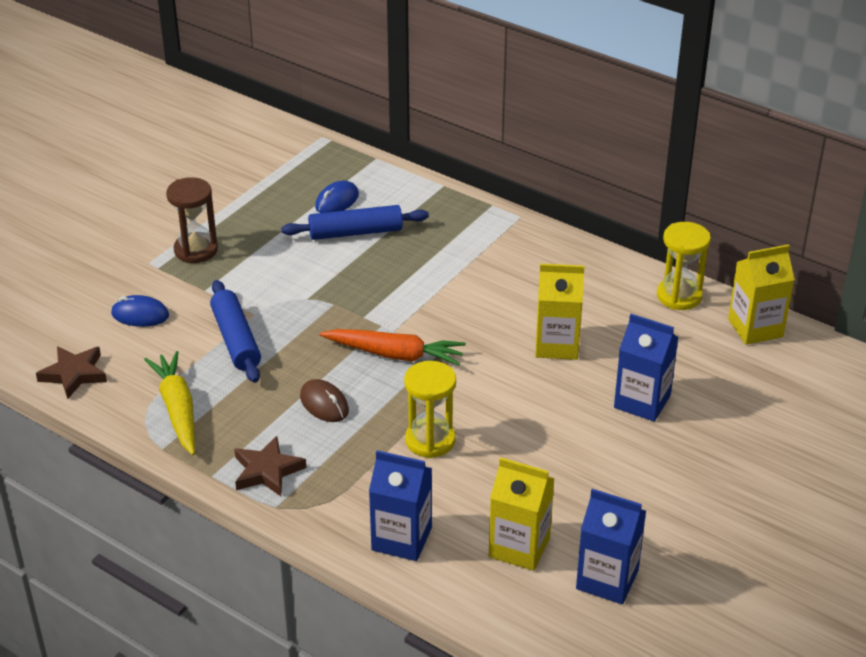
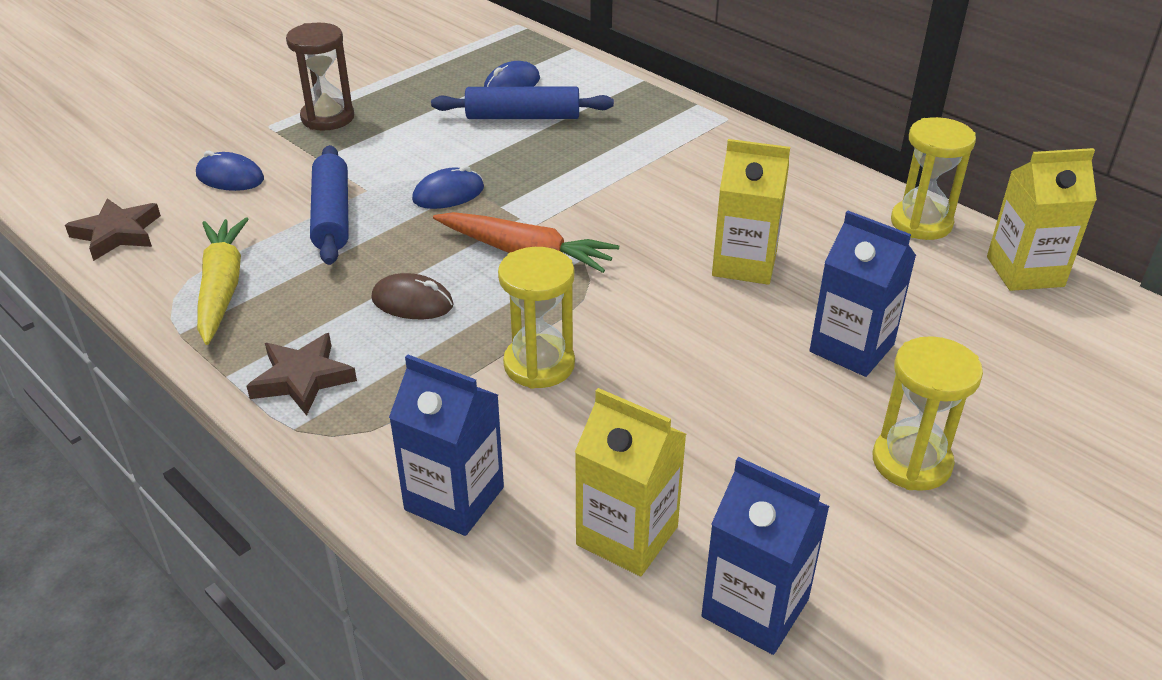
camera: 10 degrees right, 0 degrees up
(319, 310) = (448, 194): none -> blue mouse
(324, 404) = (412, 302): brown mouse -> brown mouse turned 45 degrees counterclockwise
(691, 477) = (911, 462): none -> yellow hourglass

